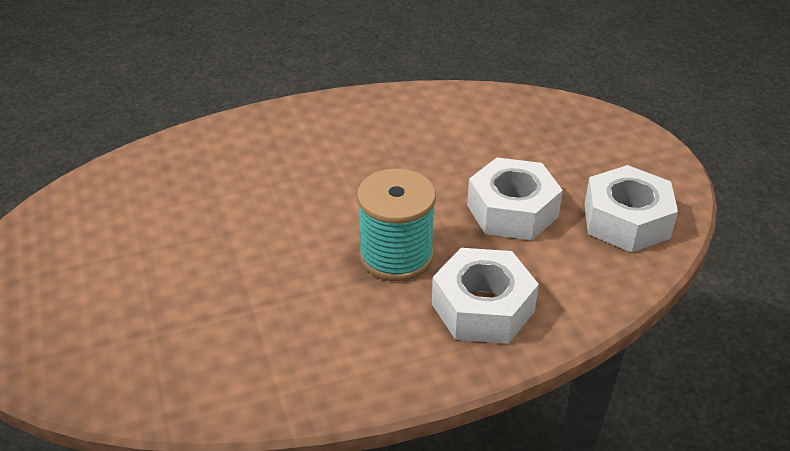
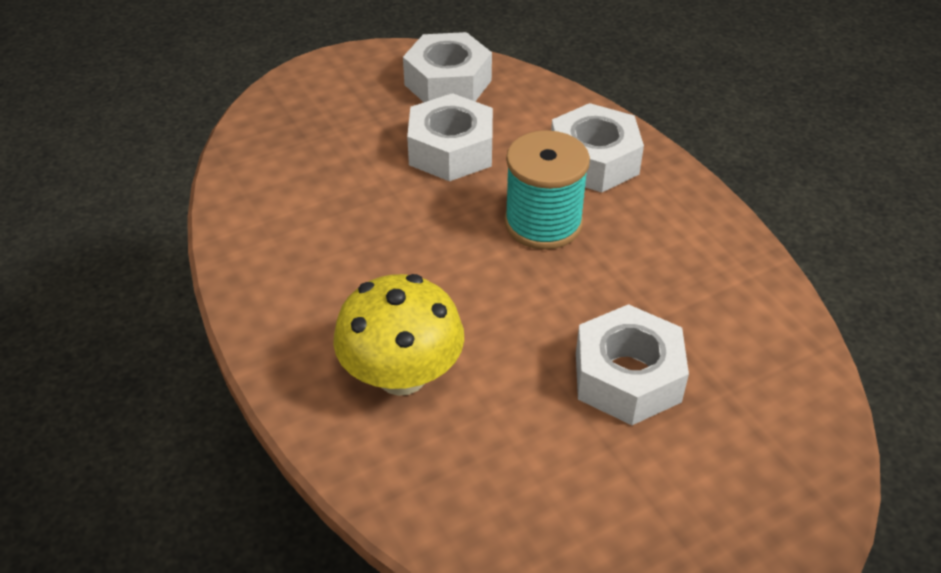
camera: 100 degrees left, 5 degrees up
(198, 274) = (627, 377): none -> white nut
(255, 161) = (402, 375): none -> yellow mushroom

